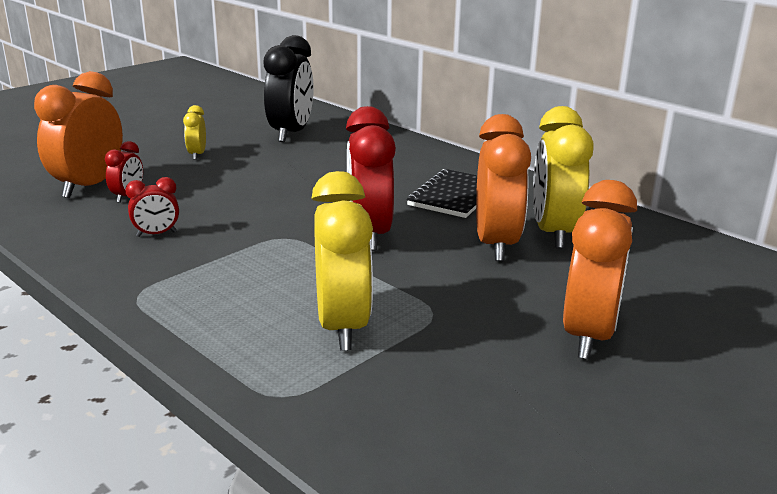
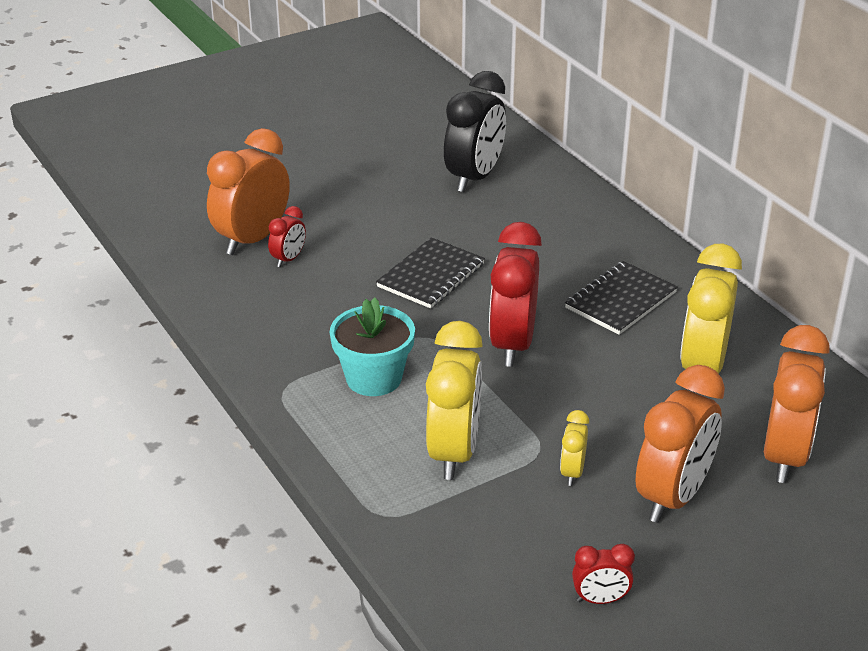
camera: 15 degrees right, 10 degrees up
(156, 234) = (309, 316): red clock -> red clock (600, 600)
(197, 155) = (366, 203): yellow clock -> yellow clock (572, 472)
(236, 275) = (373, 378): none -> turquoise flower pot
(272, 195) = (431, 275): none -> black notebook
(496, 245) = (635, 375): orange clock -> orange clock (785, 456)

